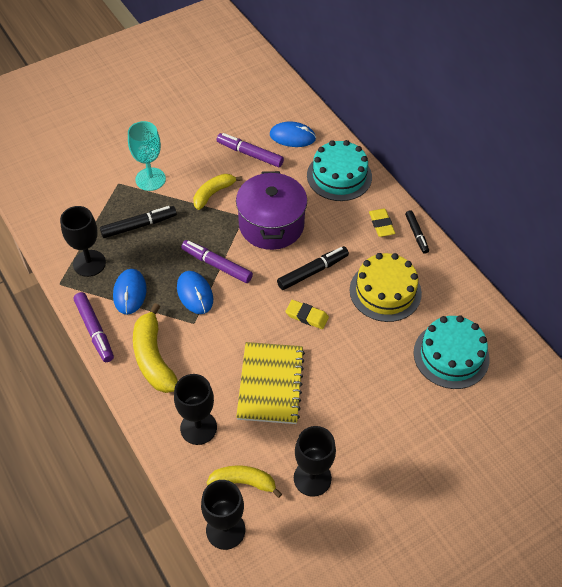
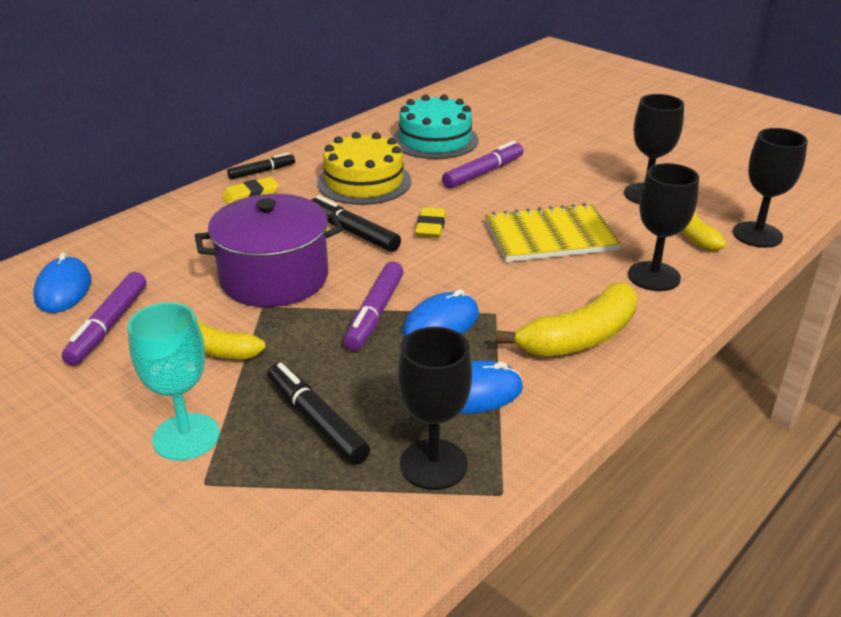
camera: 105 degrees left, 20 degrees down
(94, 330) = (573, 413): purple marker -> purple marker (483, 173)
(339, 176) = (158, 236): turquoise cake -> none

